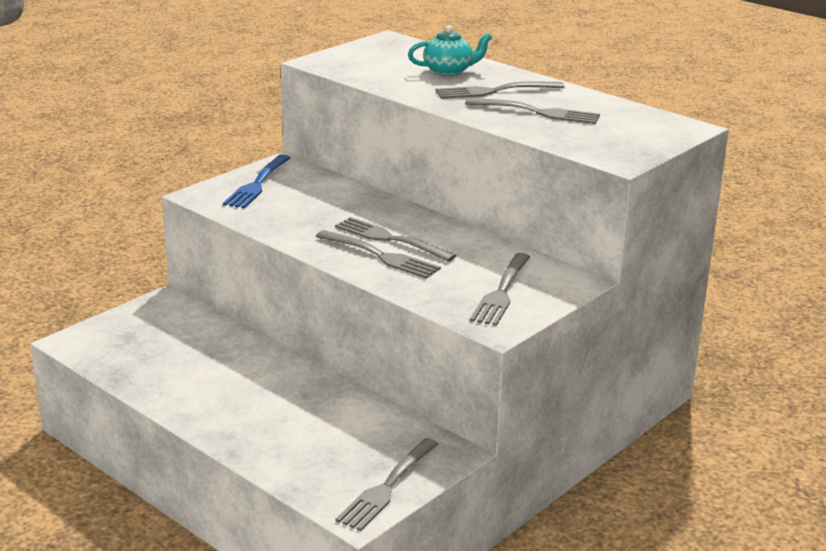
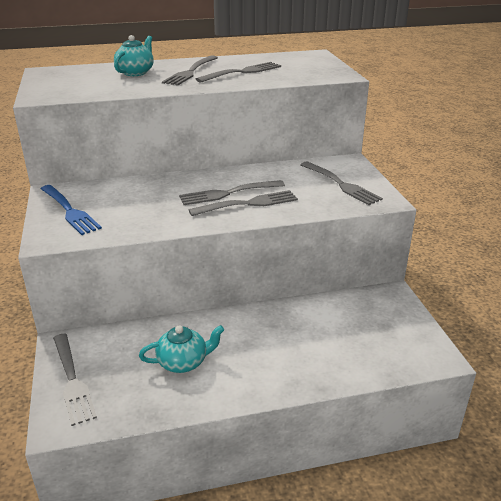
camera: 55 degrees left, 5 degrees up
(197, 366) = (183, 362): none -> turquoise teapot
(387, 486) = (413, 332): grey fork -> grey fork (72, 380)

